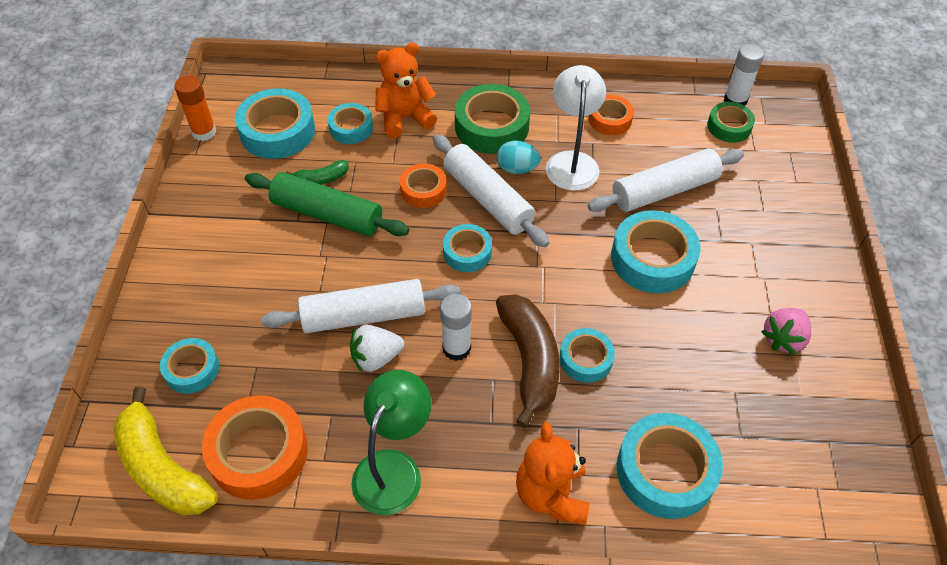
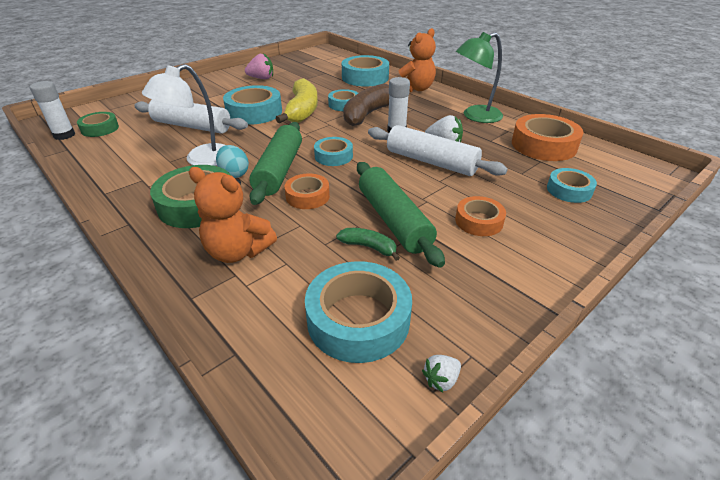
camera: 135 degrees left, 15 degrees down
(162, 468) = (608, 162): yellow banana -> yellow banana (302, 111)
(204, 132) = (441, 380): orange glue stick -> white strawberry
(351, 128) = (290, 273): turquoise tape -> none
(488, 199) = (279, 170): white rolling pin -> green rolling pin
(610, 119) = (133, 165): orange tape -> orange tape (479, 221)

